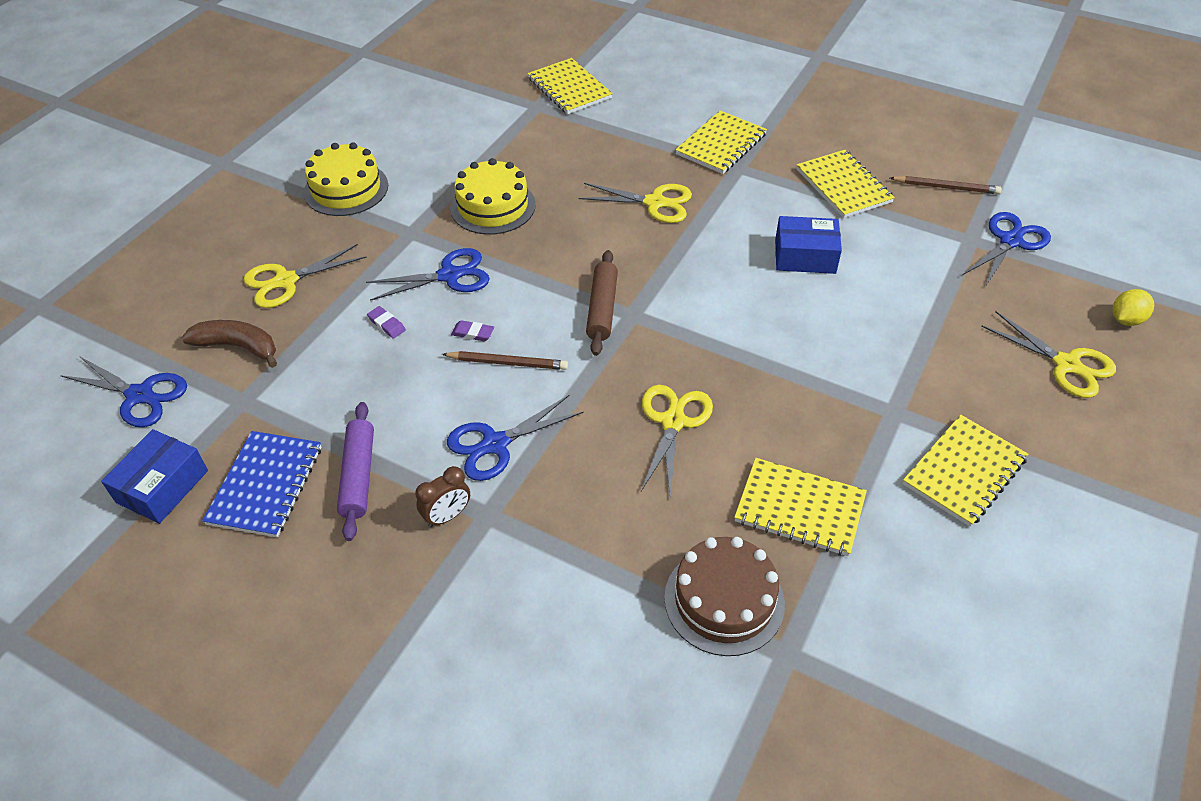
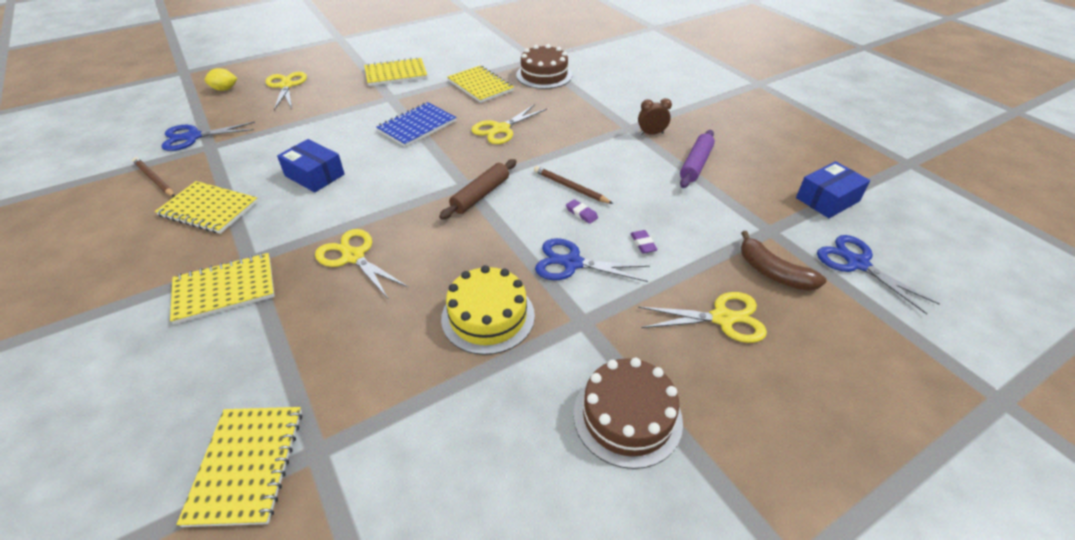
camera: 150 degrees left, 5 degrees down
(266, 485) = (756, 178): blue notebook -> blue notebook (417, 126)
(346, 189) = (627, 416): yellow cake -> brown cake
(495, 444) = (607, 152): blue scissors -> none
(843, 186) = (209, 209): yellow notebook -> yellow notebook turned 75 degrees counterclockwise

